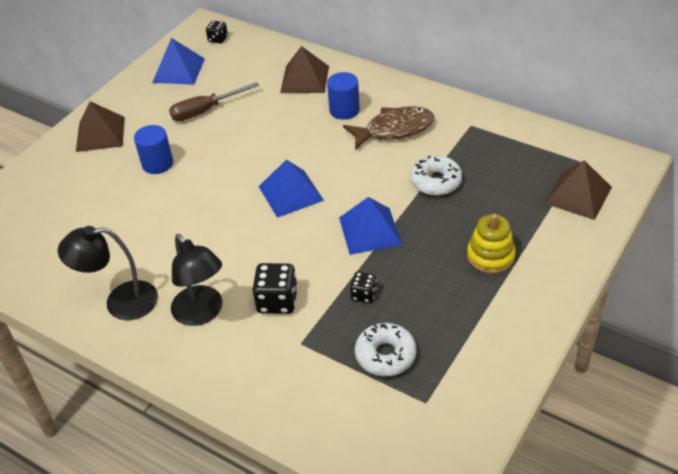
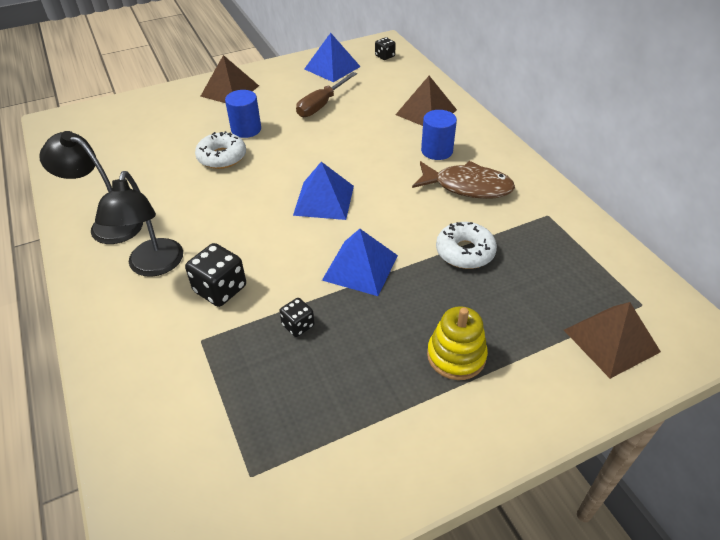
camera: 30 degrees right, 0 degrees up
(205, 111) = (321, 105): brown screwdriver -> brown screwdriver turned 60 degrees counterclockwise
(385, 355) = (260, 399): white donut -> white donut (222, 157)

